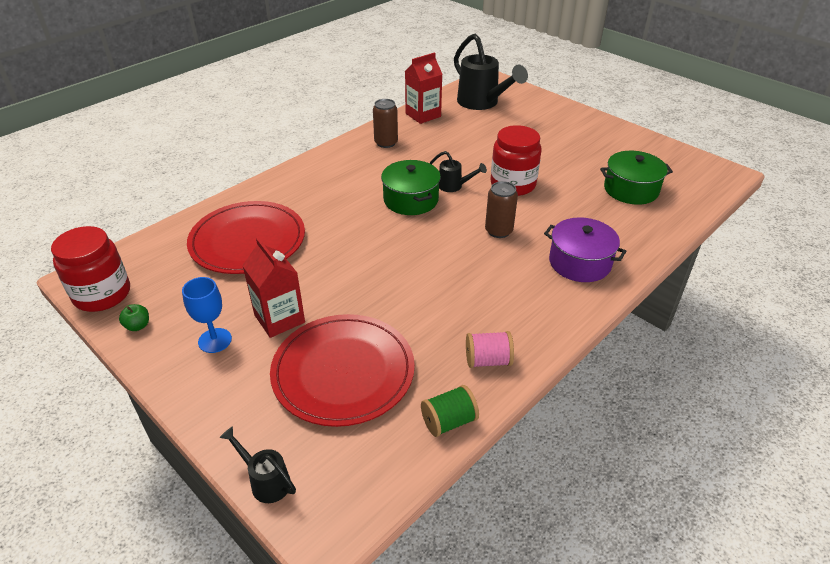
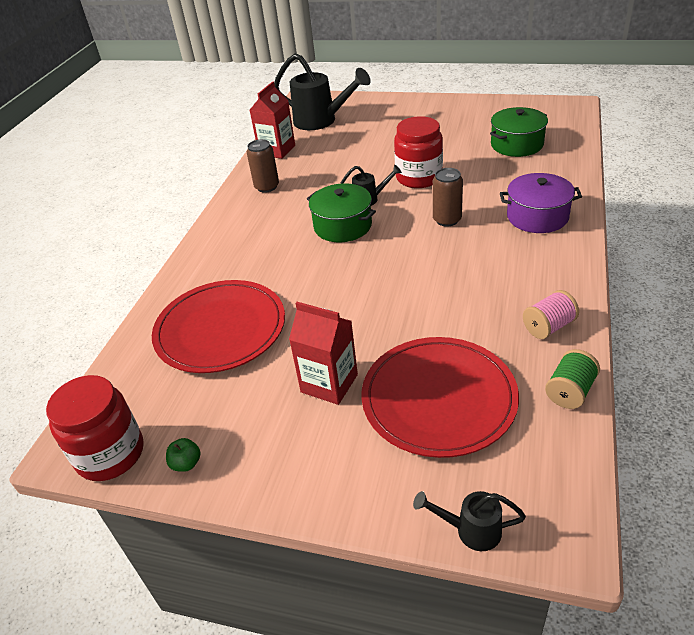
camera: 25 degrees left, 0 degrees up
(215, 340) = (285, 435): blue goblet -> none

